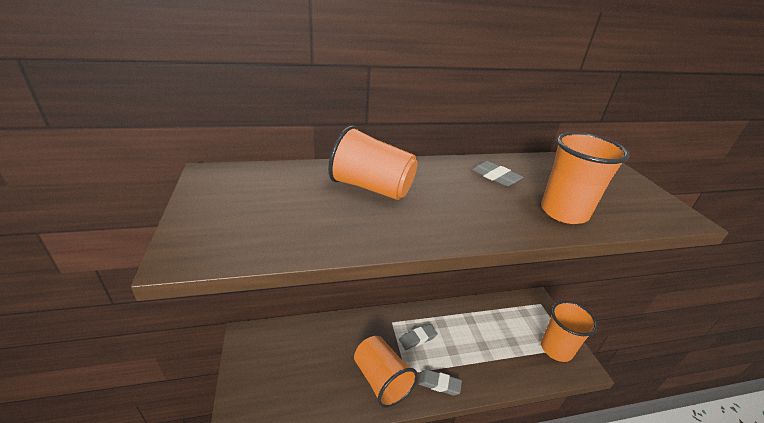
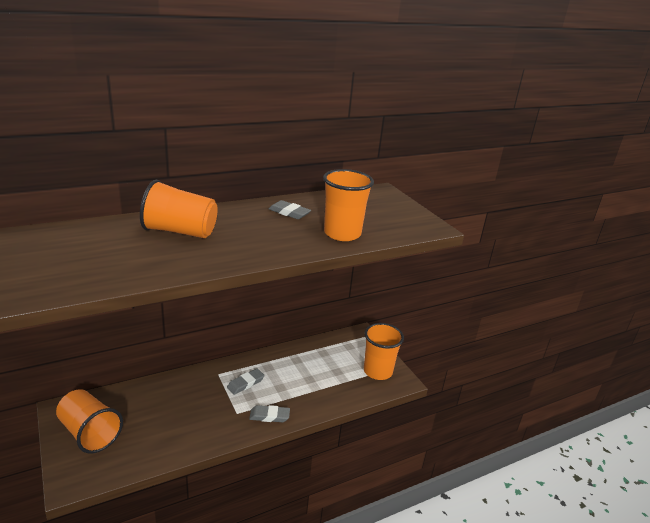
camera: 15 degrees left, 5 degrees down
(381, 380) = (213, 422): orange cup -> orange cup (90, 433)

